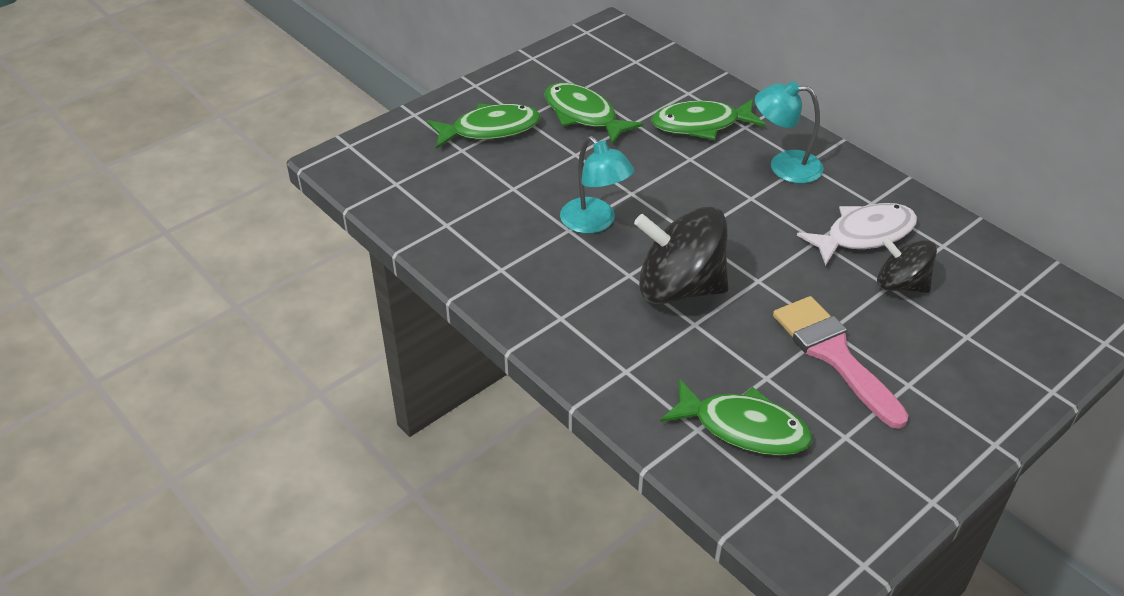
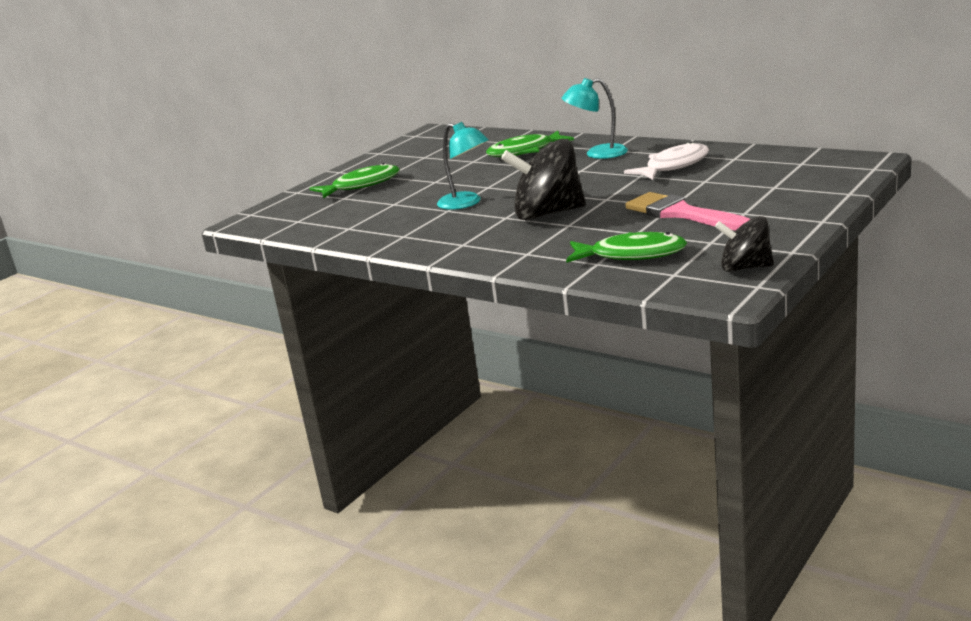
camera: 10 degrees left, 20 degrees down
(583, 115) = (432, 166): green fish -> none
(901, 284) = (713, 178): black spinning top -> black spinning top (745, 268)

